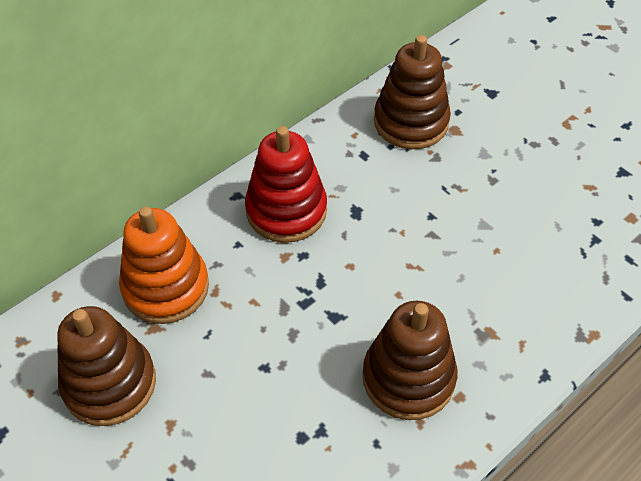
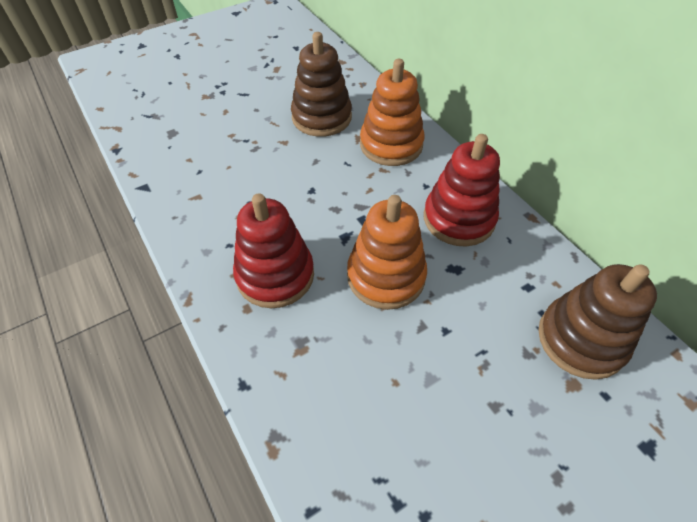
camera: 100 degrees right, 0 degrees up
(381, 270) = (386, 276): none -> orange stacking toy
(408, 378) = (275, 275): brown stacking toy -> red stacking toy

